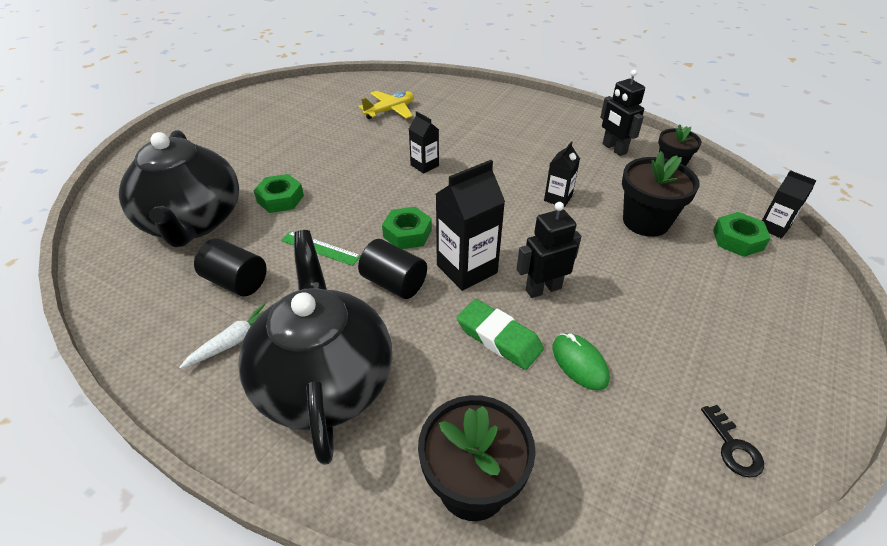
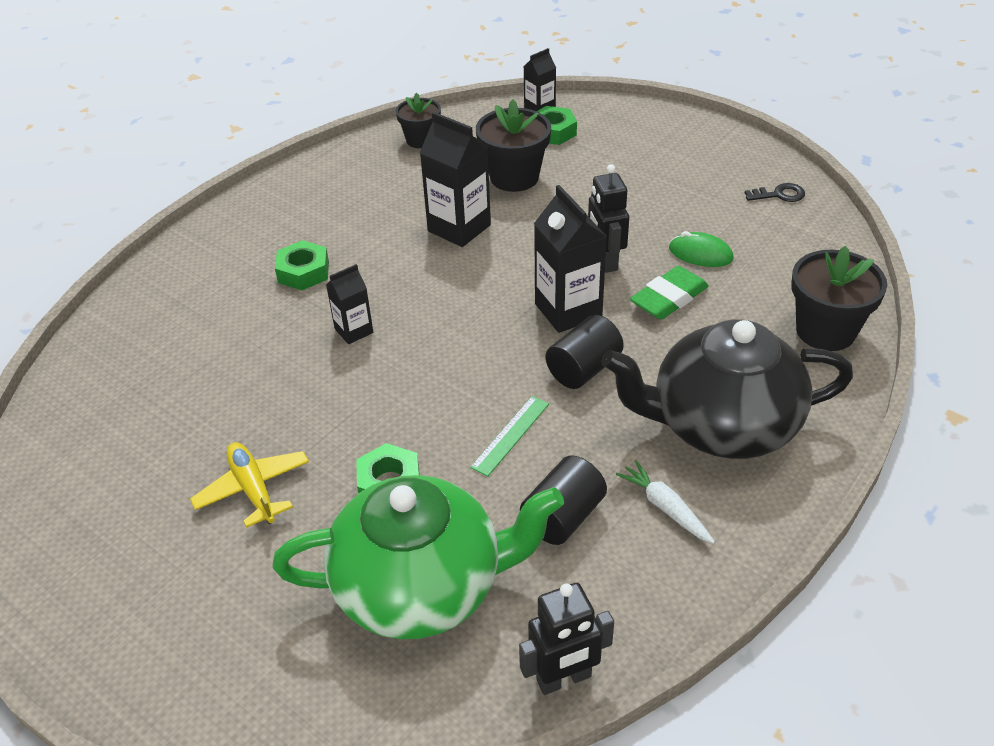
camera: 80 degrees left, 0 degrees up
(193, 222) = (422, 587): black teapot -> green teapot
(390, 111) = (183, 360): yellow plane -> yellow plane (253, 489)
(407, 233) = (497, 354): green nut -> green nut (303, 272)
(558, 198) = (459, 228): black carton -> black carton, size x1.75
(579, 363) = (700, 254): green mouse -> green mouse turned 45 degrees clockwise
(614, 149) = (374, 171): black robot -> black robot (564, 679)

